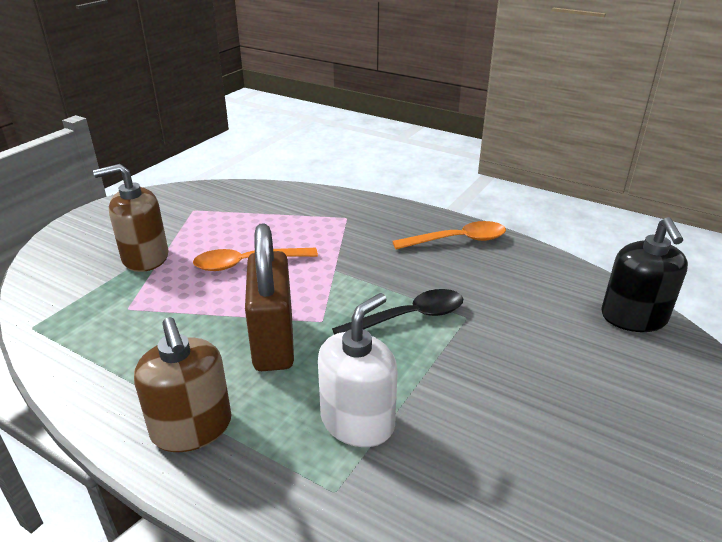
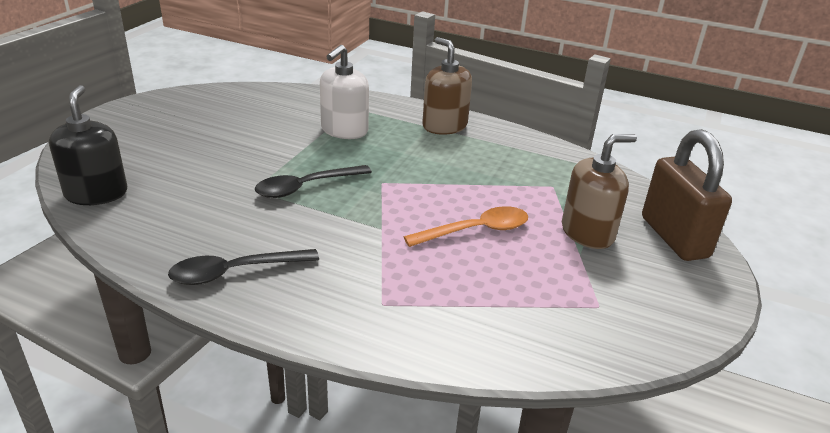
camera: 170 degrees right, 0 degrees up
(273, 341) = (416, 167): brown padlock -> brown padlock (674, 237)
(457, 240) = (235, 272): orange spoon -> black spoon

